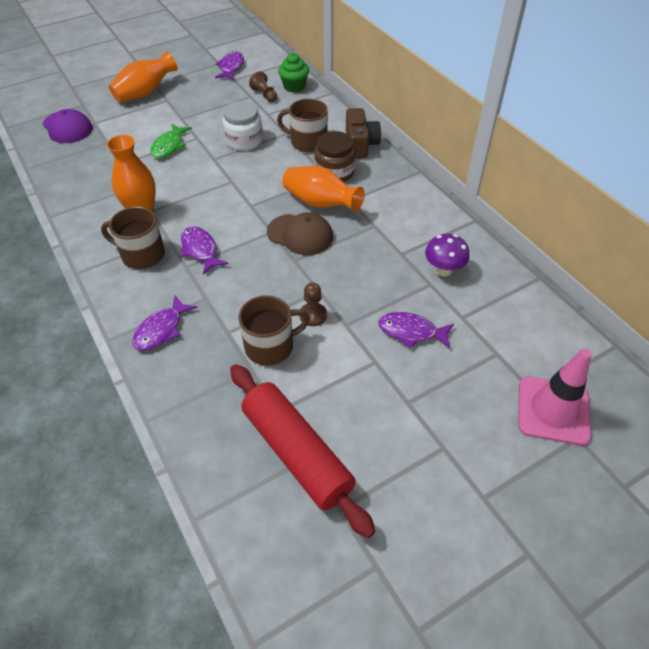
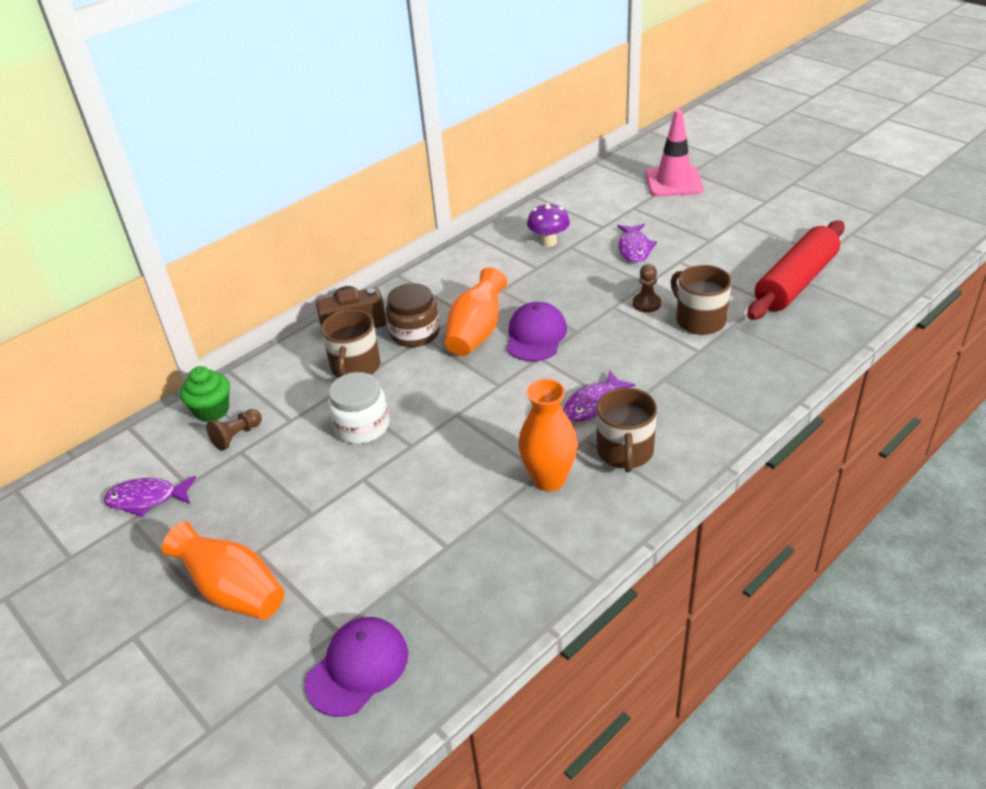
camera: 100 degrees left, 10 degrees down
(161, 330) = (725, 397): purple fish -> none
(169, 146) = (390, 503): green fish -> none
(300, 235) = (536, 336): brown cap -> purple cap

